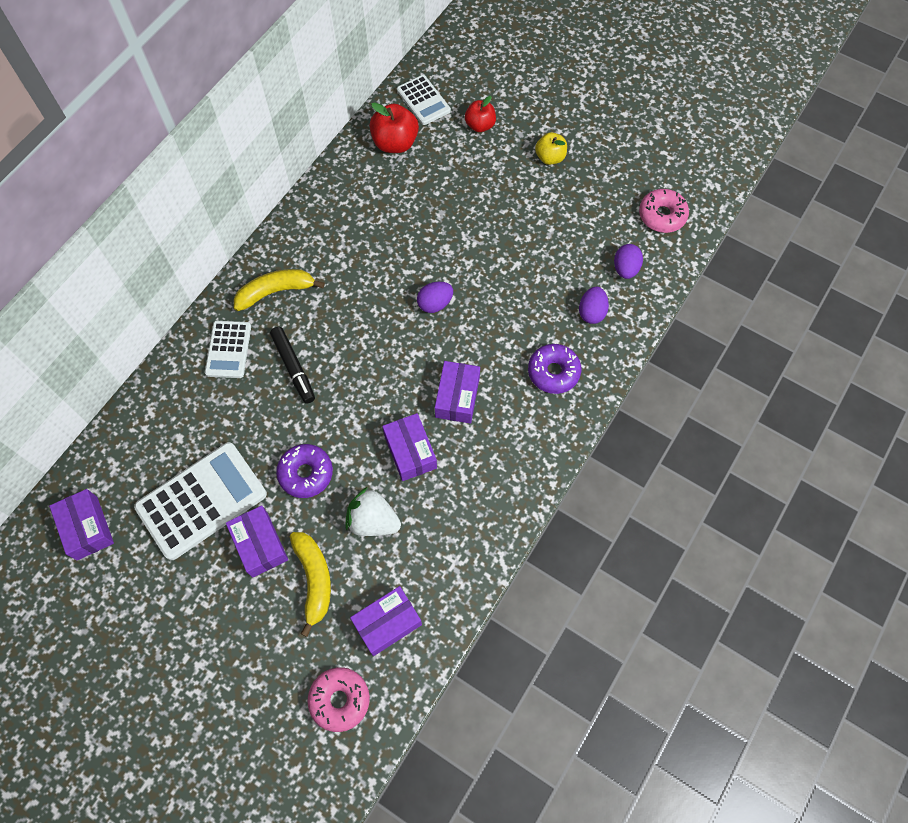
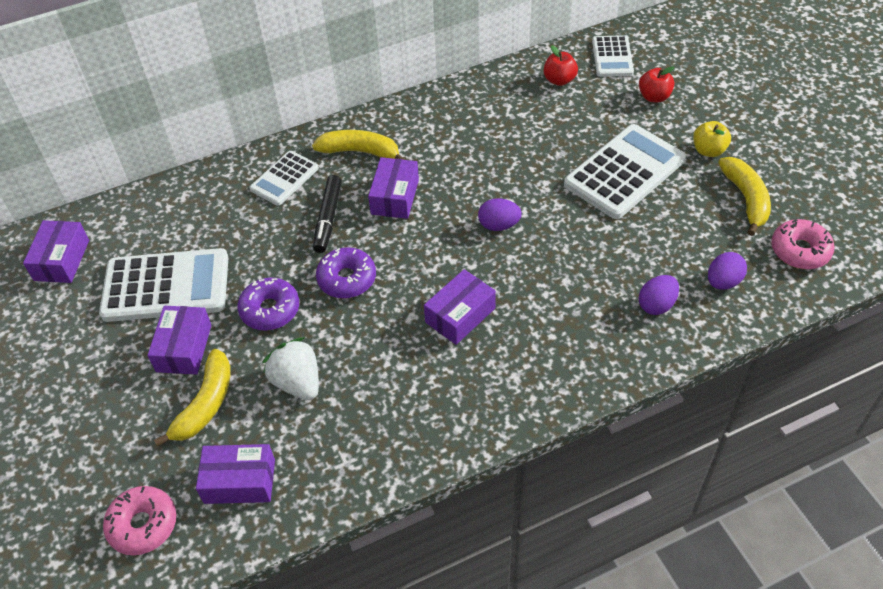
camera: 35 degrees right, 15 degrees down
(395, 143) = (559, 80): red apple -> red apple, size x0.65
(410, 451) = (378, 340): purple box -> purple box (395, 197)
(500, 208) = (624, 172): none -> white calculator
(553, 372) = (575, 340): purple donut -> purple donut (347, 279)
(601, 189) = (746, 199): none -> yellow banana

